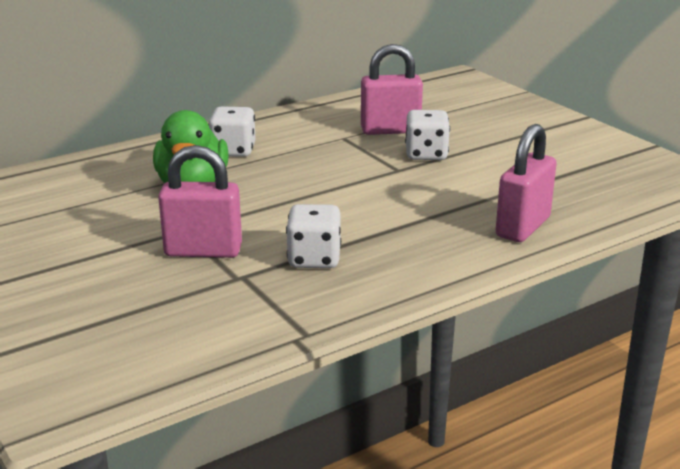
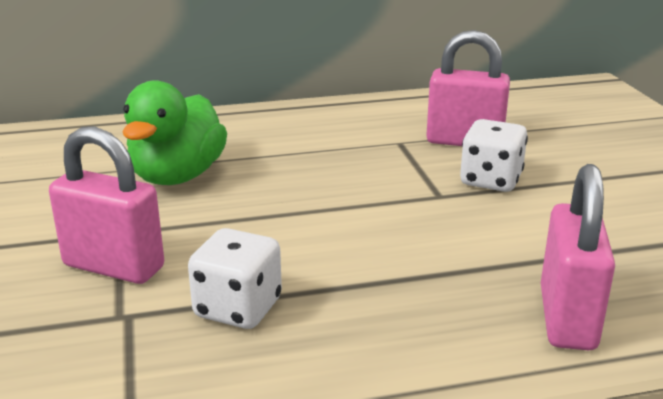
camera: 20 degrees right, 0 degrees up
(233, 151) = (259, 140): white dice -> none
(523, 227) = (567, 318): pink padlock -> pink padlock turned 45 degrees counterclockwise

